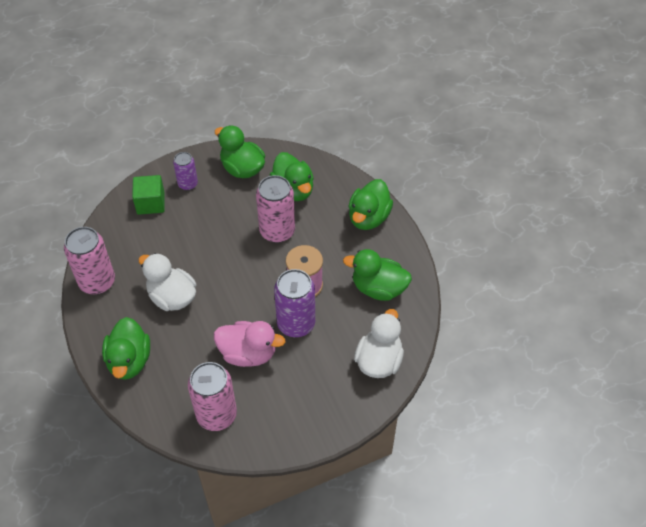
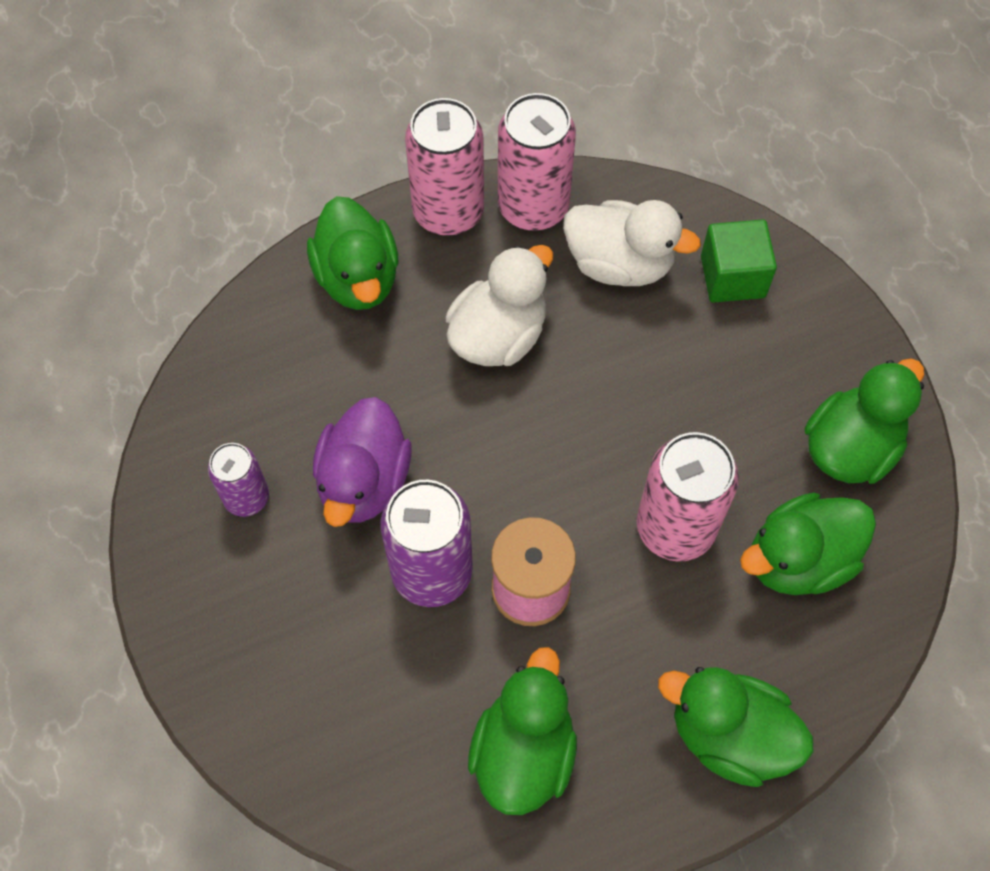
camera: 90 degrees right, 10 degrees up
(129, 361) = (358, 278): green duck -> green duck turned 105 degrees counterclockwise
(188, 184) = (792, 341): purple can -> purple can (246, 497)
(216, 415) = (234, 432): pink can -> pink can (448, 212)
(248, 353) = (364, 481): pink duck -> purple duck
(379, 361) = (333, 746): white duck -> white duck (619, 264)

